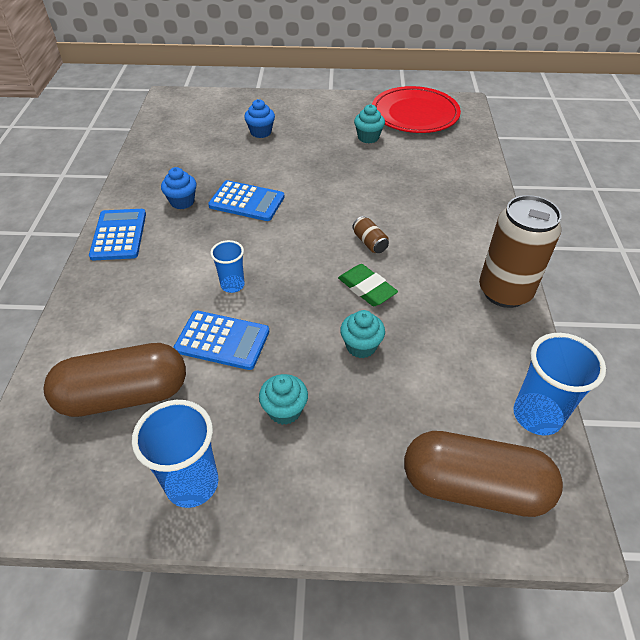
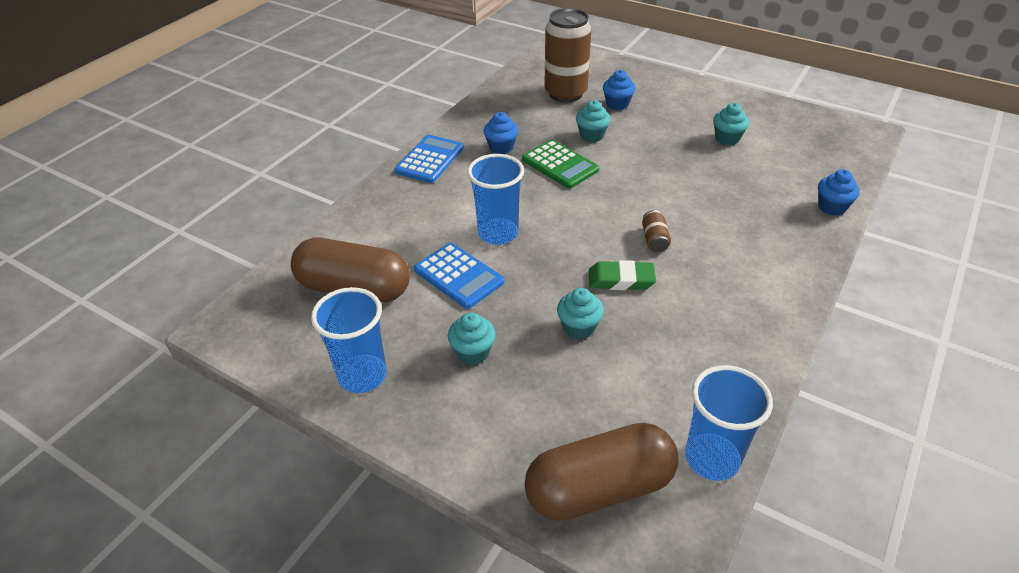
camera: 30 degrees right, 5 degrees down
(232, 285) = (498, 233): blue cup -> blue cup, size x1.68
(247, 202) = (560, 165): blue calculator -> green calculator
(257, 166) = (591, 135): none -> turquoise cupcake
(366, 288) = (621, 280): green eraser -> green eraser turned 75 degrees counterclockwise
(415, 114) = (799, 128): red plate -> none
(474, 486) = (599, 488): brown capsule -> brown capsule turned 60 degrees counterclockwise
(479, 170) = (832, 207): none -> blue cupcake
(504, 291) = (767, 334): brown can -> brown can (565, 93)

